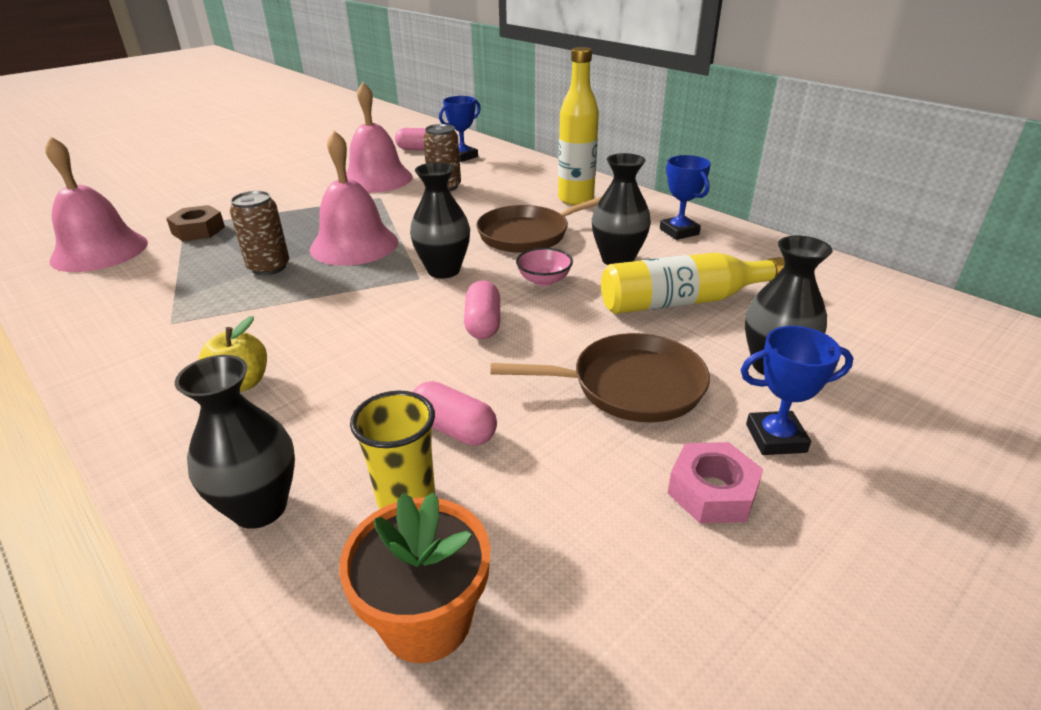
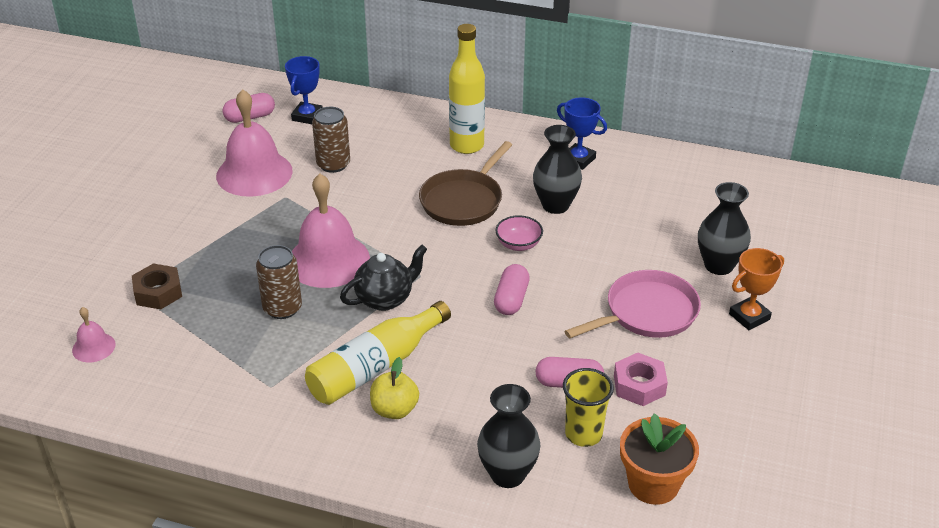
camera: 30 degrees left, 5 degrees up
(99, 251) = (93, 347): pink bell -> pink bell, size x0.47
(362, 286) = (385, 299): none -> black teapot
(443, 270) = (433, 261): black vase -> none
(483, 323) = (511, 299): pink capsule -> pink capsule turned 45 degrees clockwise
(630, 386) = (647, 312): brown pan -> pink pan
(682, 301) = (630, 231): yellow bottle -> yellow bottle (375, 367)
(712, 491) = (737, 362): pink nut -> pink nut (639, 385)
(775, 438) = (749, 316): blue trophy -> orange trophy

